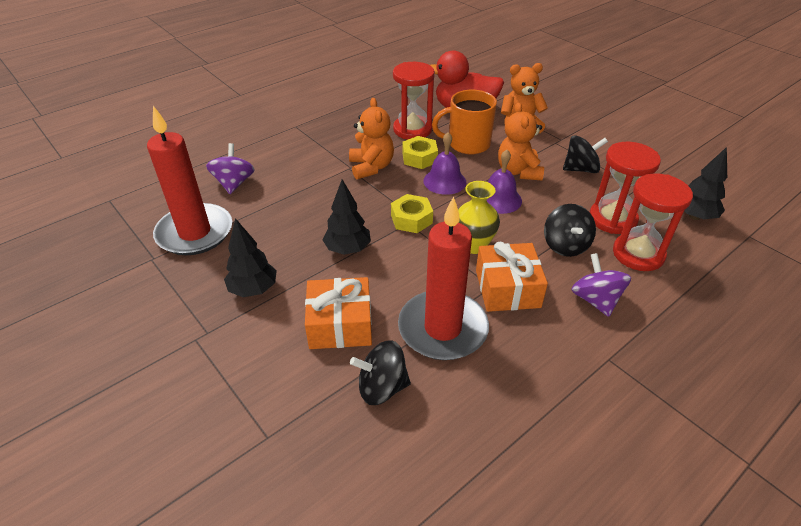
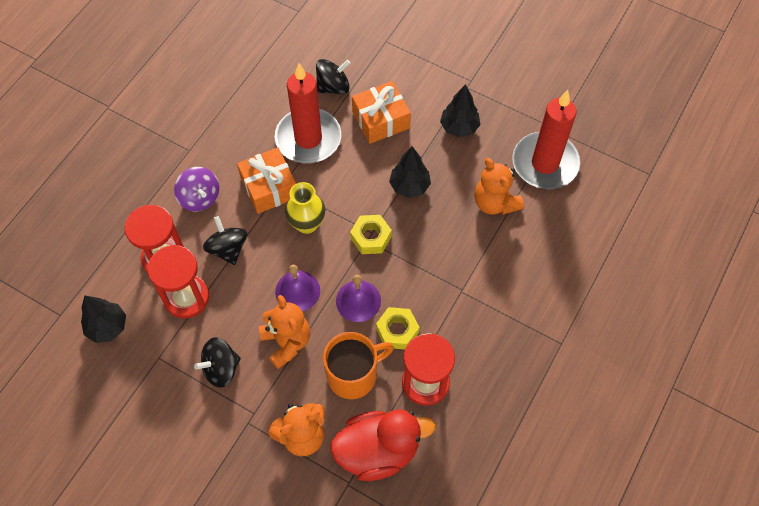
camera: 160 degrees right, 20 degrees up
(234, 183) = (558, 230): purple spinning top -> none
(371, 167) = (440, 298): orange teddy bear -> orange teddy bear (495, 202)

